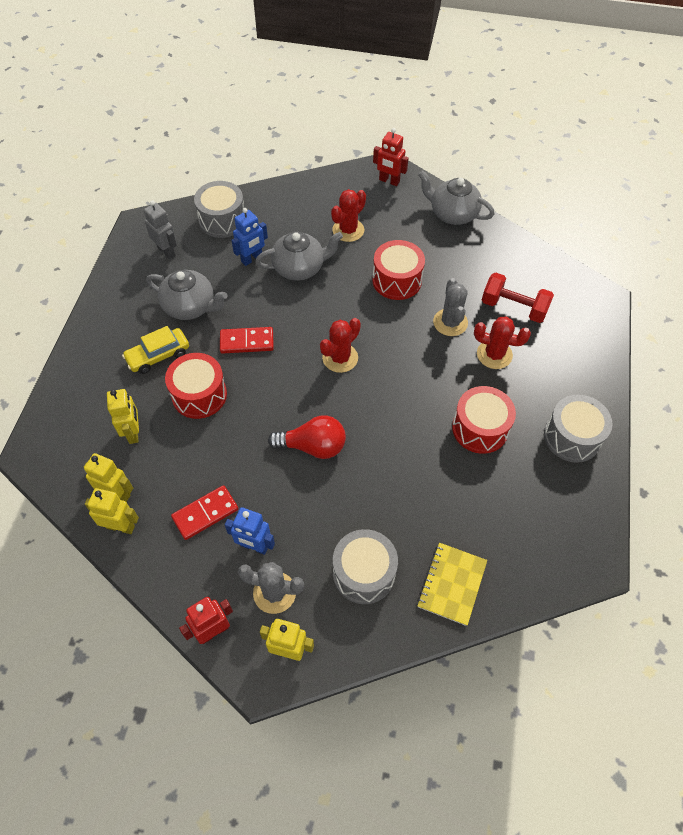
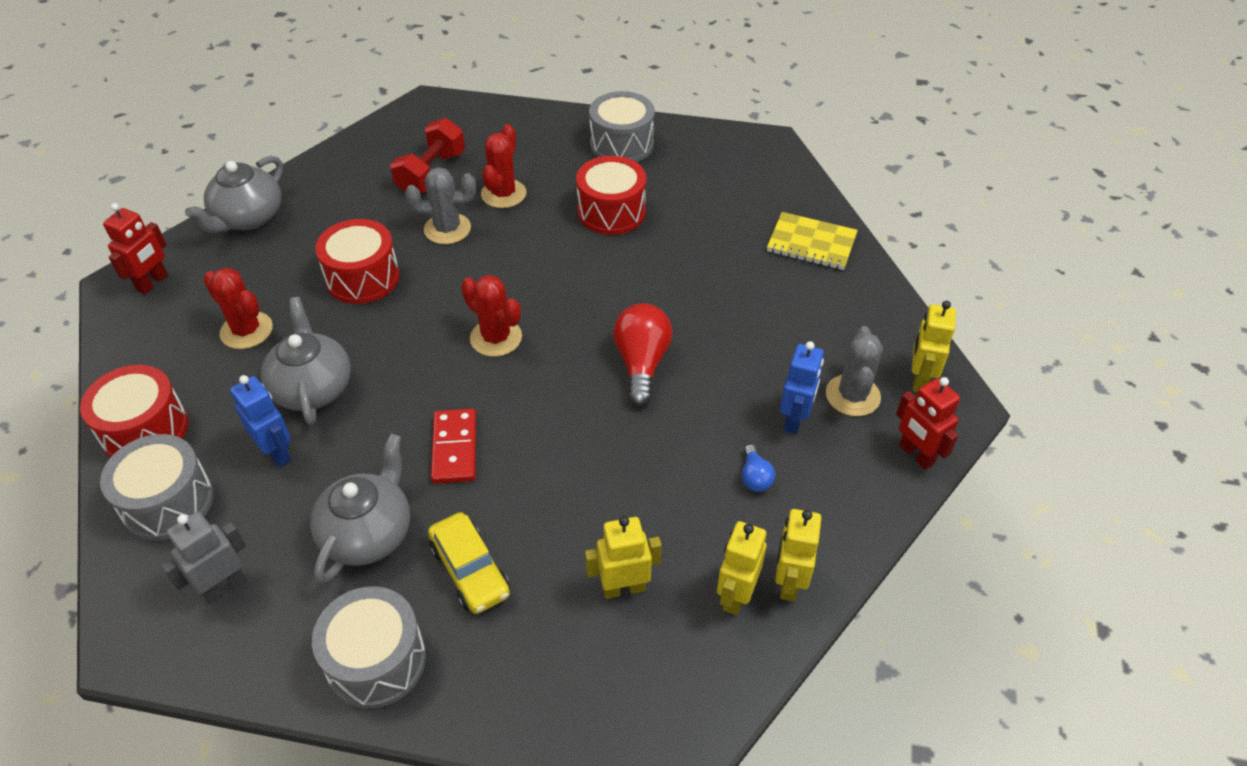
camera: 90 degrees left, 10 degrees down
(199, 395) = (553, 503): red drum -> red drum (145, 430)
(205, 513) = (755, 477): red domino -> blue light bulb
(364, 573) = (812, 314): grey drum -> grey drum (376, 661)

